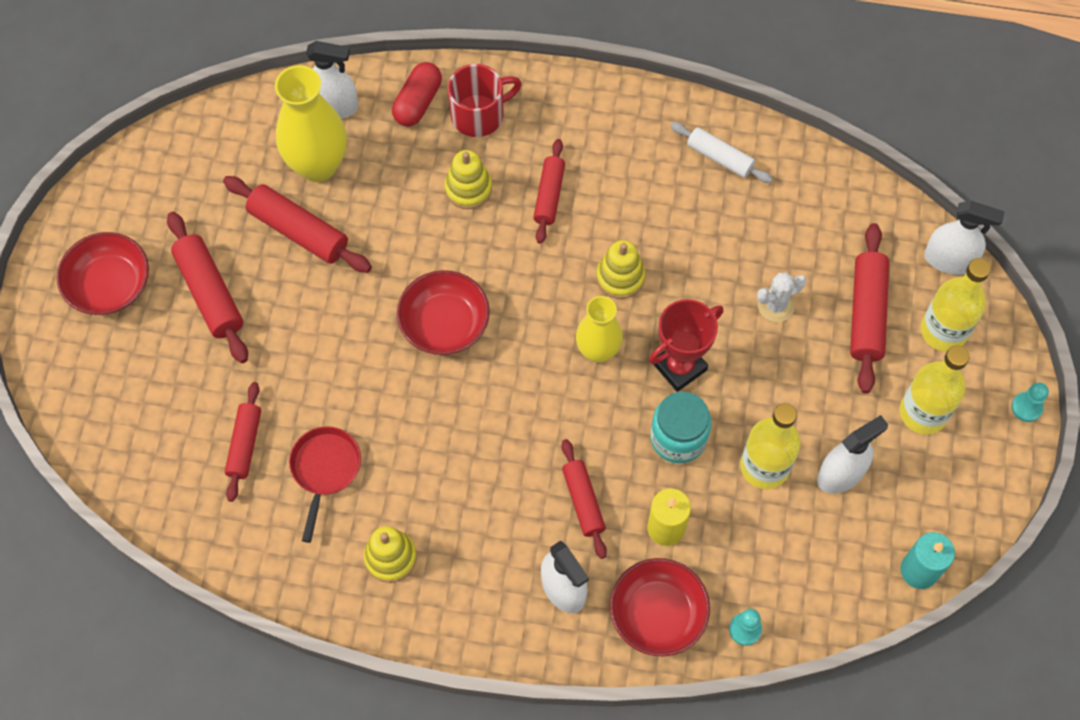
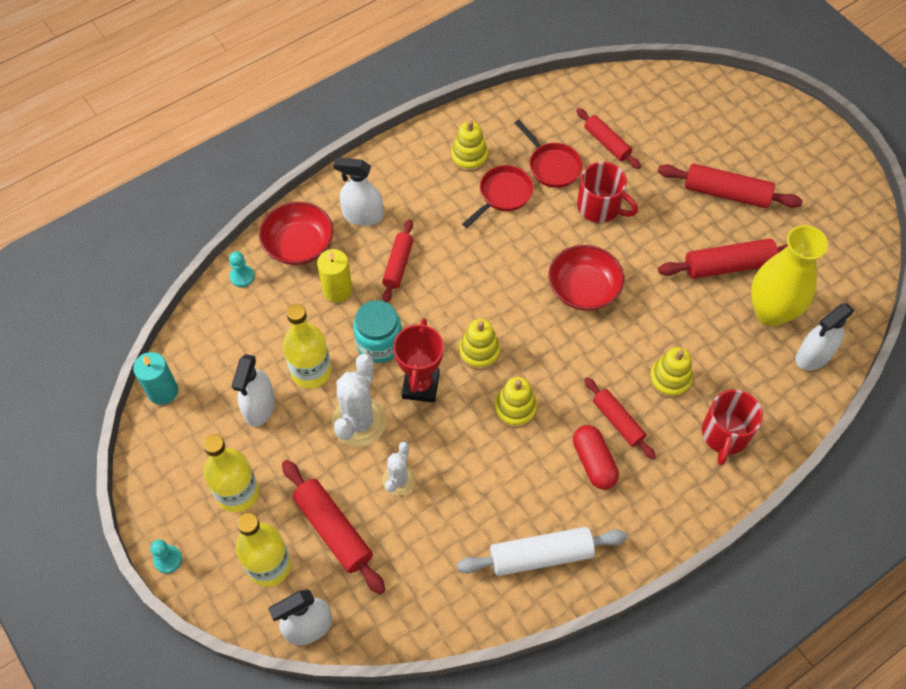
camera: 135 degrees right, 5 degrees down
(110, 285) = (779, 152): red bowl -> none
(334, 385) = (600, 207): none -> red mug
(407, 483) = (503, 195): none -> red pan
(418, 102) = (771, 406): red capsule -> red capsule (594, 462)
(583, 501) = (398, 265): red rolling pin -> red rolling pin turned 75 degrees clockwise
(598, 351) = (479, 352): yellow vase -> yellow stacking toy
(719, 158) = (541, 555): white rolling pin -> white rolling pin, size x1.52
(763, 383) = (359, 422): none -> white cactus

